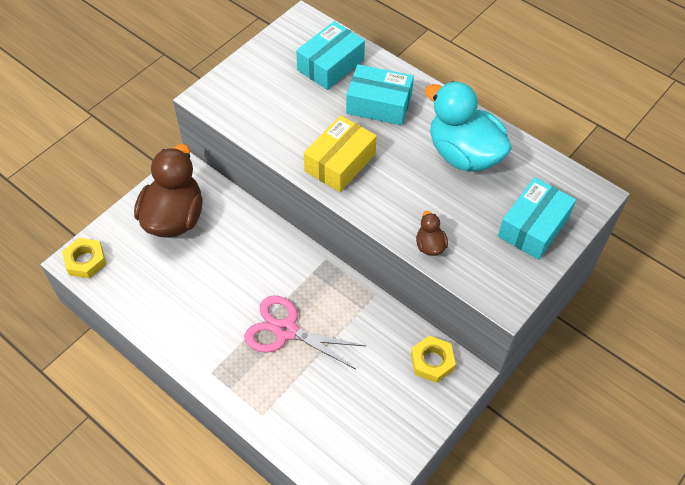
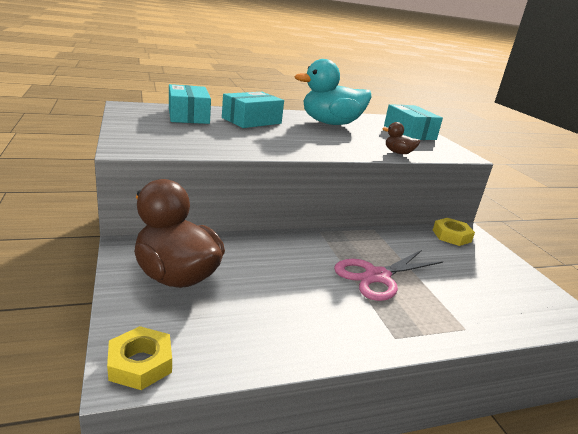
camera: 60 degrees left, 30 degrees down
(340, 163) = (286, 144): yellow box -> none

